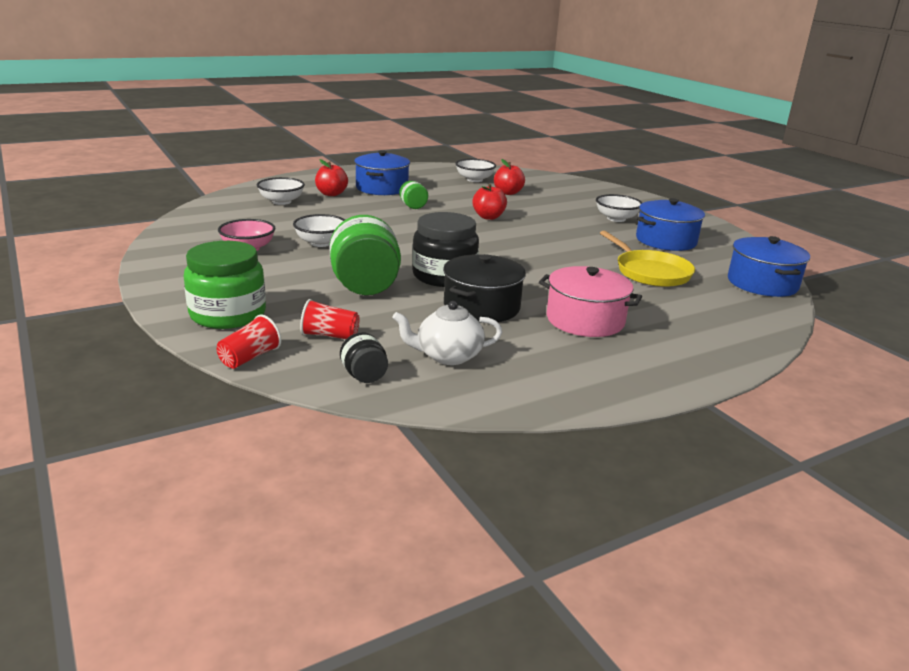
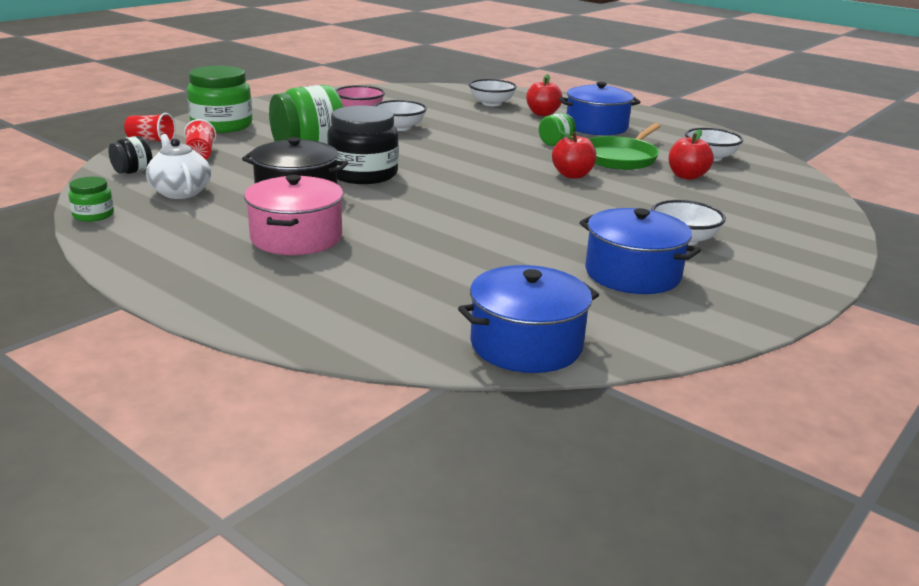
camera: 70 degrees right, 0 degrees up
(460, 198) = (620, 158): none -> green pan
(496, 405) = (93, 215): none -> green jar
(650, 272) = (484, 266): yellow pan -> none

